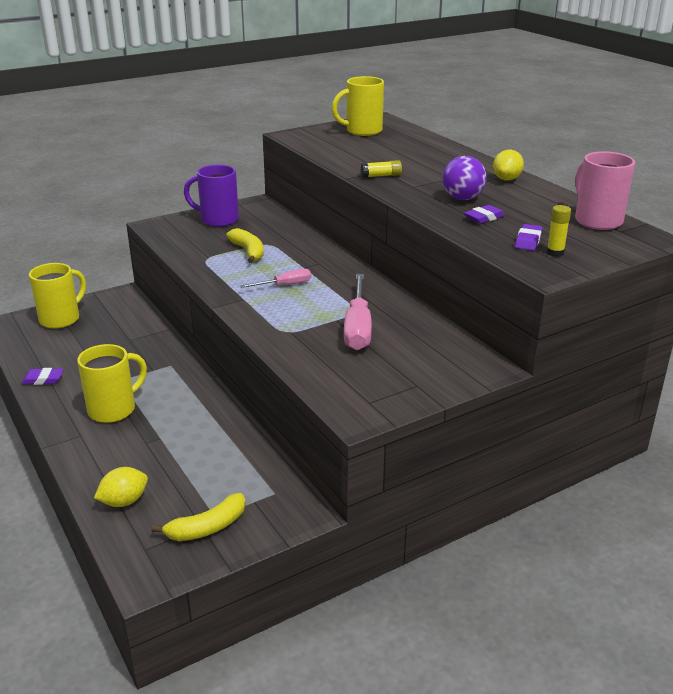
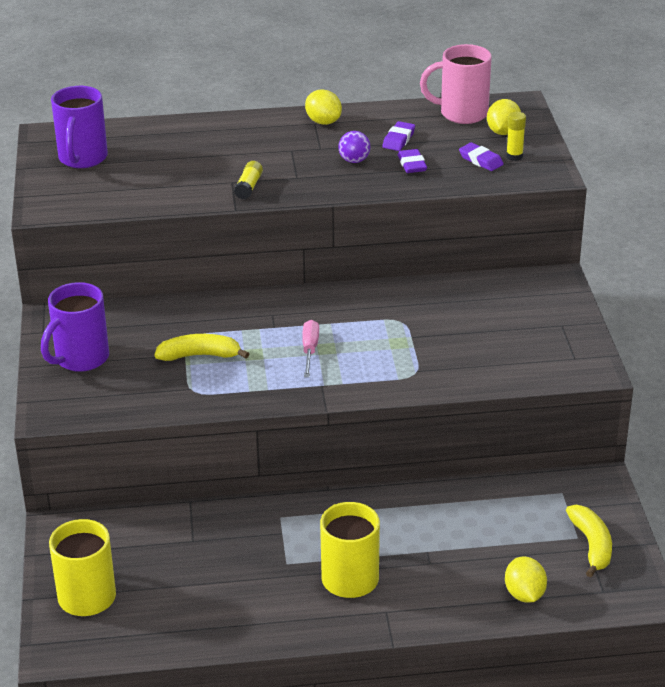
camera: 65 degrees left, 5 degrees up
(43, 379) = (240, 629): purple eraser -> purple eraser (398, 139)
(358, 327) = (437, 328): pink screwdriver -> none
(362, 131) = (82, 158): yellow mug -> purple mug
(462, 198) = (354, 160): purple ball -> purple ball, size x0.66
(591, 241) = (503, 132): none -> yellow lemon

